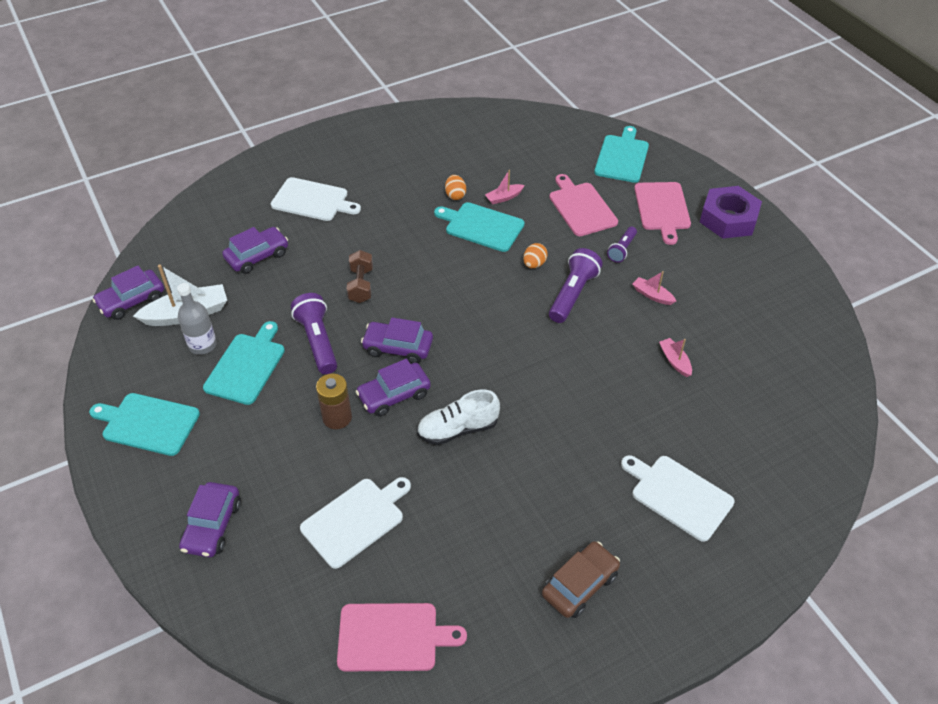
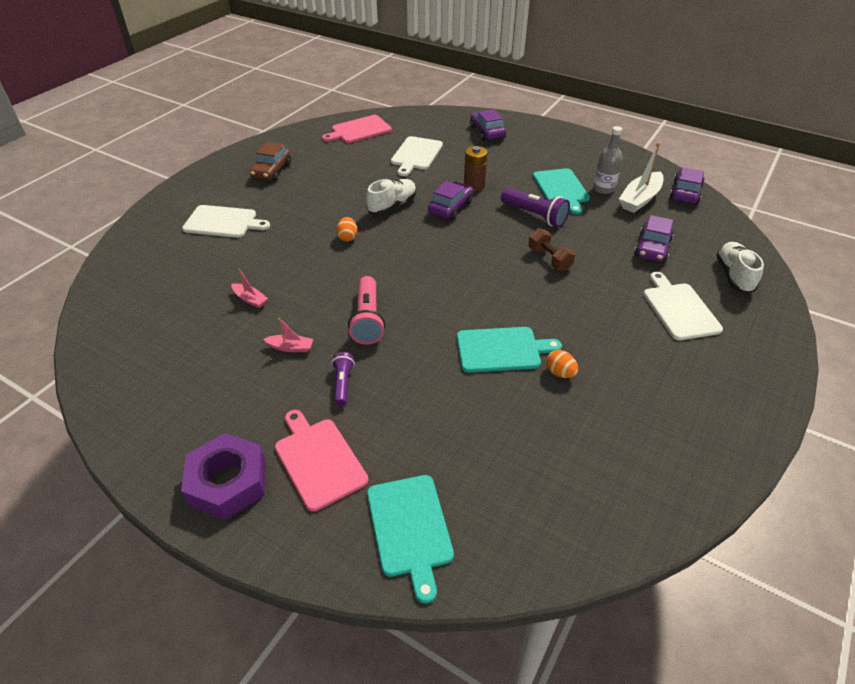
camera: 150 degrees right, 5 degrees down
(147, 423) = (576, 150): turquoise cutting board -> none
(231, 206) = (734, 276): none -> white shoe
(312, 200) = (679, 309): white cutting board -> white cutting board turned 90 degrees clockwise
(398, 347) = (476, 231): purple car -> none
(504, 197) = (508, 393): pink boat -> none
(534, 264) = (422, 333): orange egg -> orange egg (347, 237)
(572, 294) = (368, 319): purple flashlight -> pink flashlight
(581, 207) = (416, 418): pink cutting board -> none

